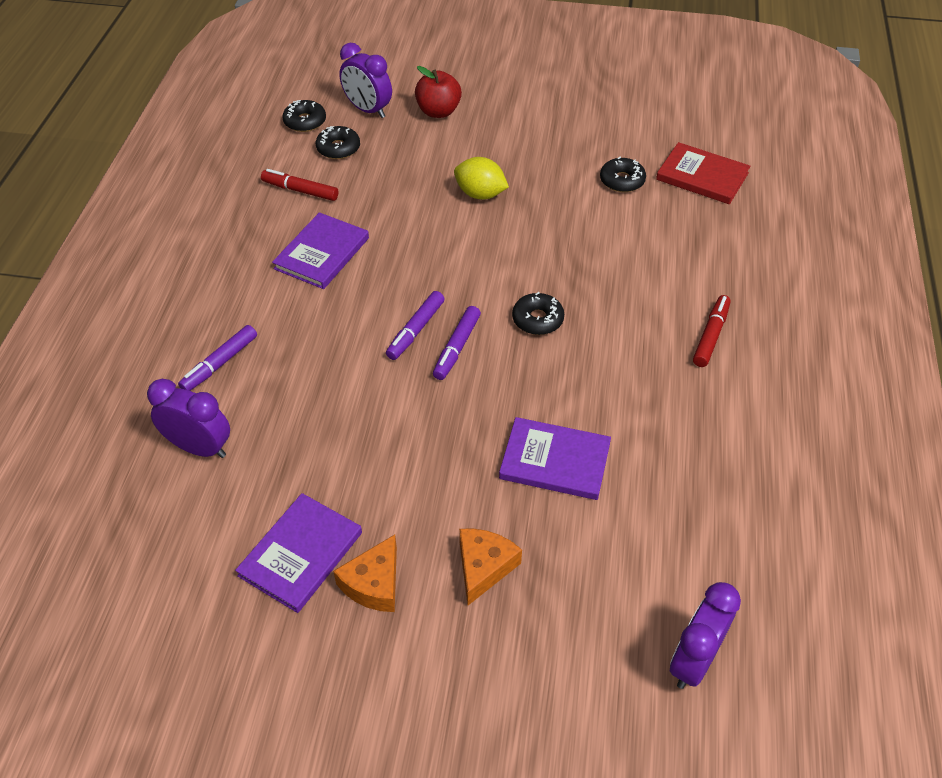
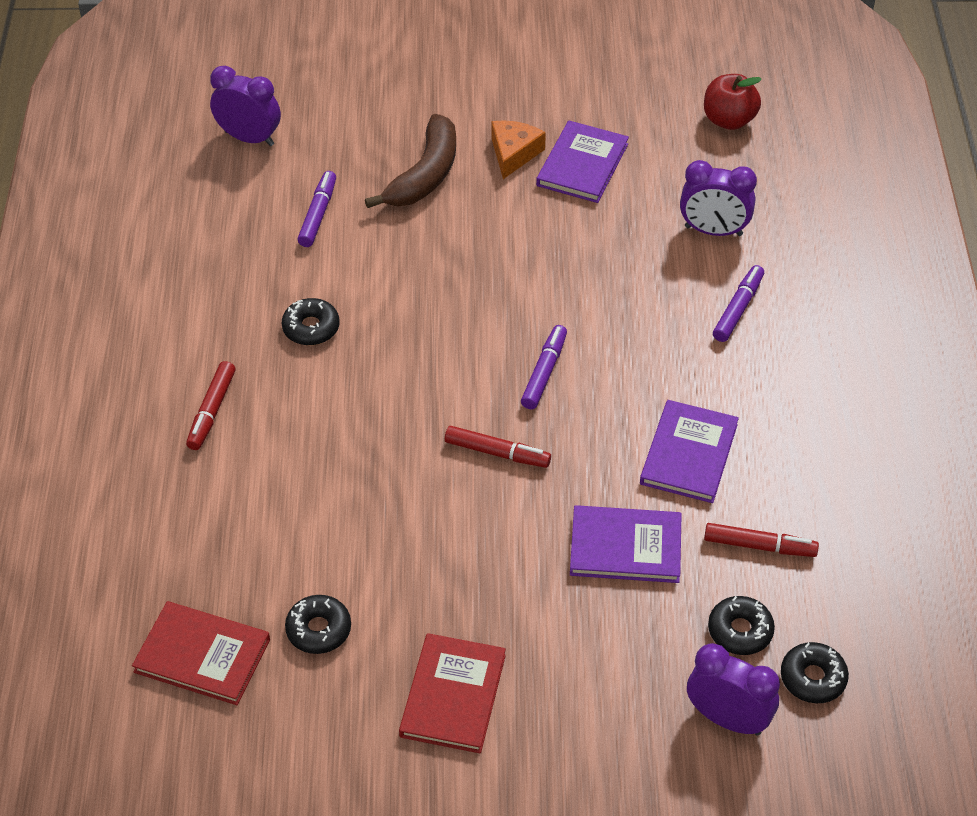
camera: 170 degrees right, 0 degrees up
(438, 111) = (616, 732): red apple -> red apple (728, 120)
(457, 348) = (493, 359): purple marker -> purple marker (318, 214)
(472, 273) = (497, 453): none -> red marker
(480, 194) = (514, 575): yellow lemon -> none
(483, 567) = (425, 175): orange cheese -> brown banana
(536, 139) = (453, 695): none -> red book
(537, 319) = (410, 404): black donut -> black donut (311, 328)
(555, 461) = (374, 262): purple book -> purple book (625, 547)
(694, 660) = (249, 138): purple clock -> purple clock turned 90 degrees counterclockwise

